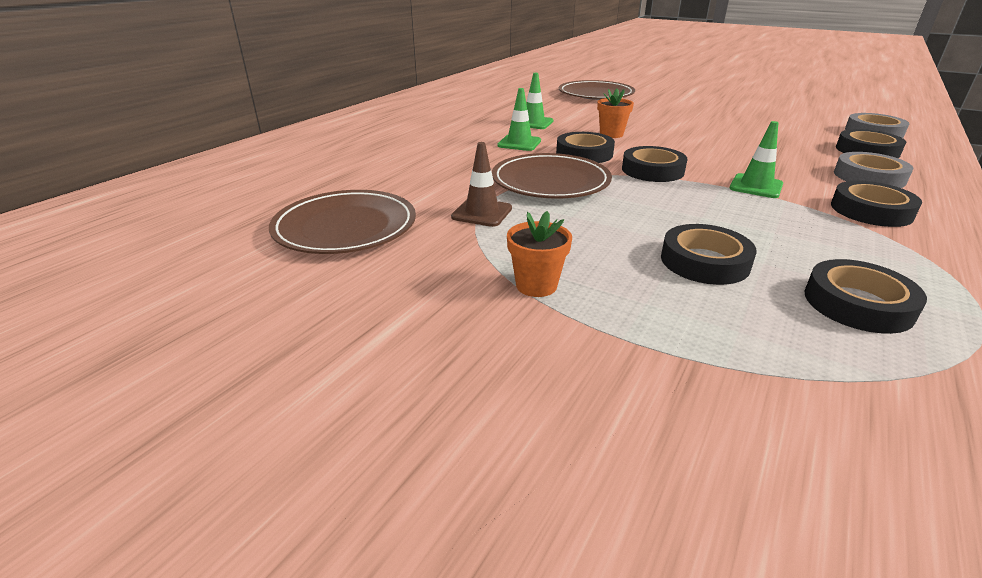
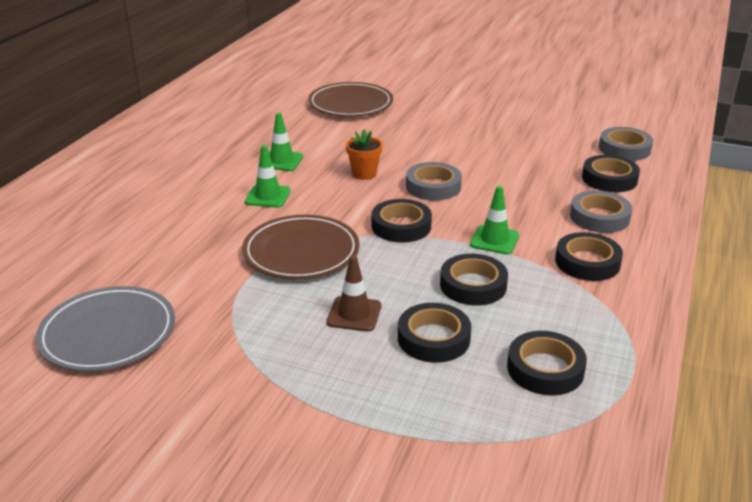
camera: 10 degrees left, 0 degrees up
(345, 227) = (108, 333): brown plate -> grey plate
(482, 213) = (237, 301): brown traffic cone -> brown traffic cone (354, 314)
(536, 285) = (291, 381): orange flower pot -> none
(584, 154) = (335, 207): black tape -> black tape (473, 285)
(681, 146) = (433, 186): none -> grey tape

